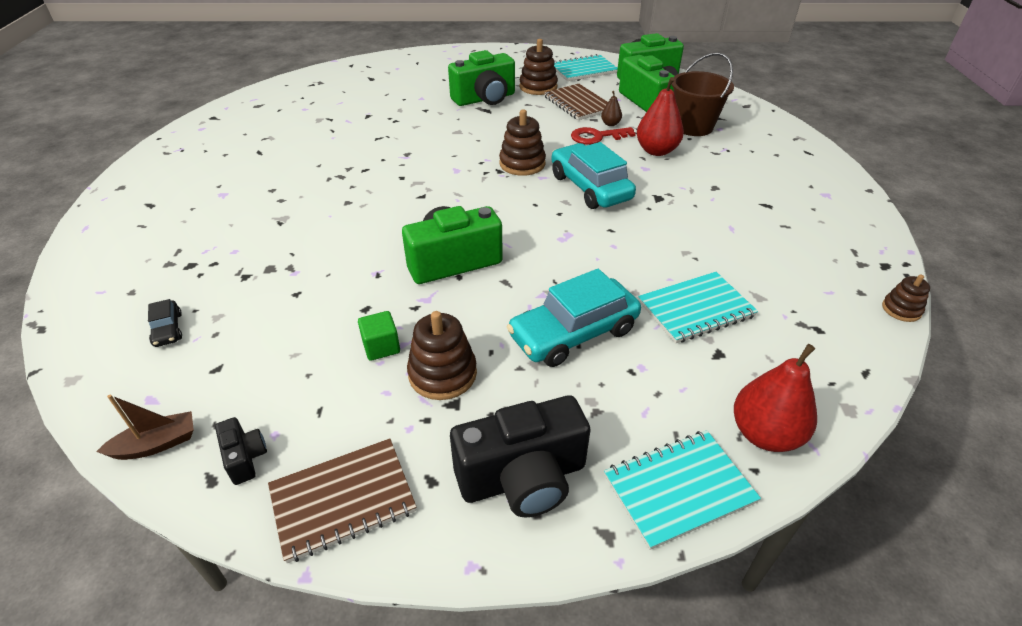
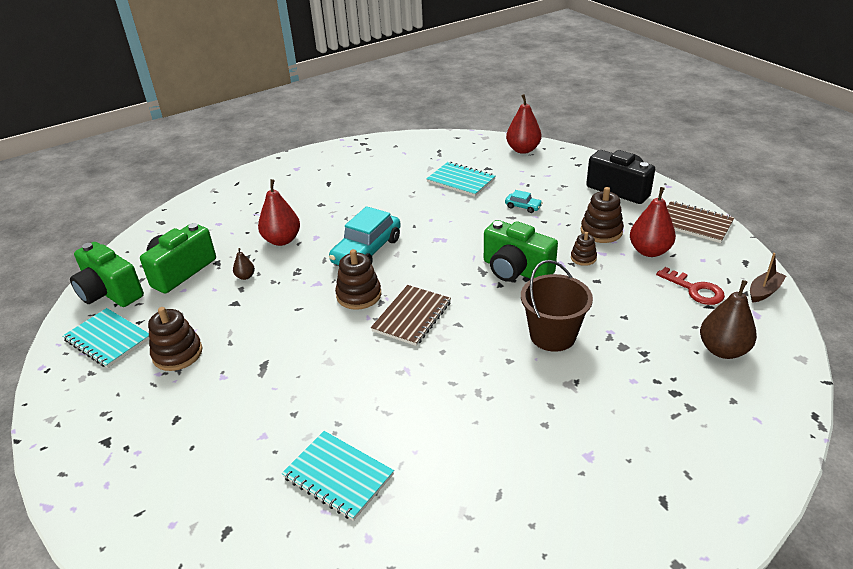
camera: 120 degrees left, 5 degrees down
(156, 444) = (764, 291): brown boat -> brown boat turned 105 degrees clockwise
(168, 329) = (723, 350): black car -> brown pear
(245, 458) = (723, 260): black camera -> none
(353, 392) = (649, 251): none -> red pear
(381, 347) = (613, 259): green cube -> none
(485, 99) = (234, 380): green camera -> none
(573, 333) = (523, 207): turquoise car -> turquoise car, size x0.45
(578, 104) = (210, 310): brown notebook -> brown notebook (412, 316)
(597, 137) = (277, 275): red key -> red key (695, 290)
(679, 489) = (575, 159): turquoise notebook -> turquoise notebook (338, 476)
(693, 126) = (223, 236): brown bucket -> brown bucket (552, 335)
(901, 309) = (399, 136): brown stacking toy -> brown stacking toy (583, 258)

